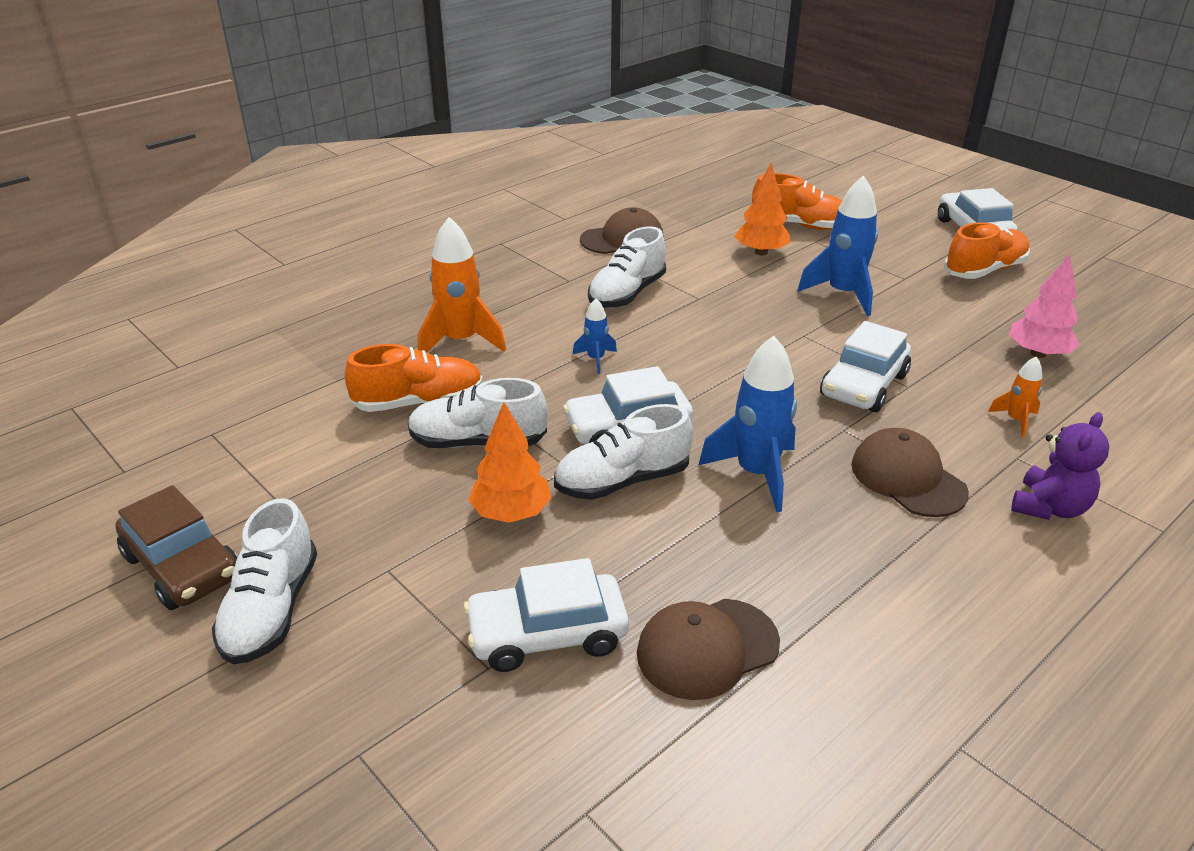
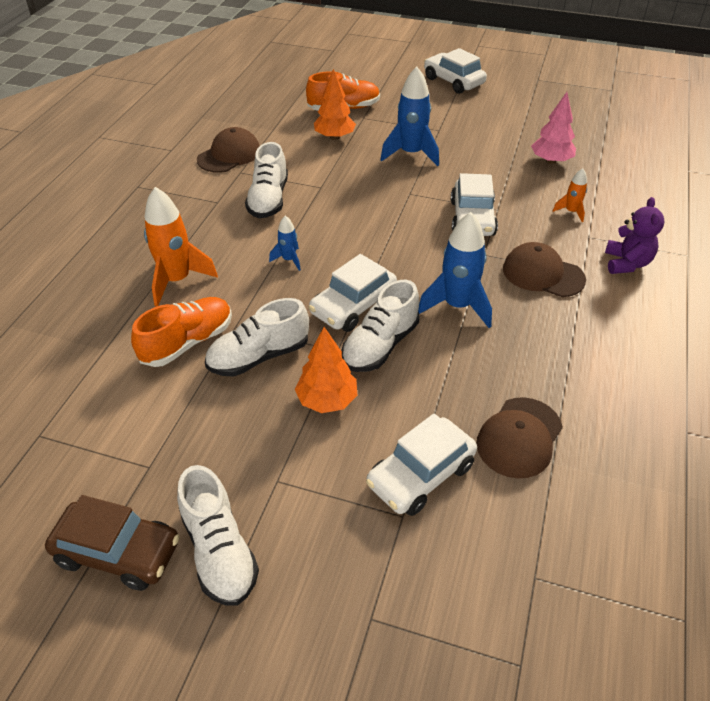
camera: 30 degrees left, 10 degrees up
(984, 270) = (481, 110): orange shoe -> none

